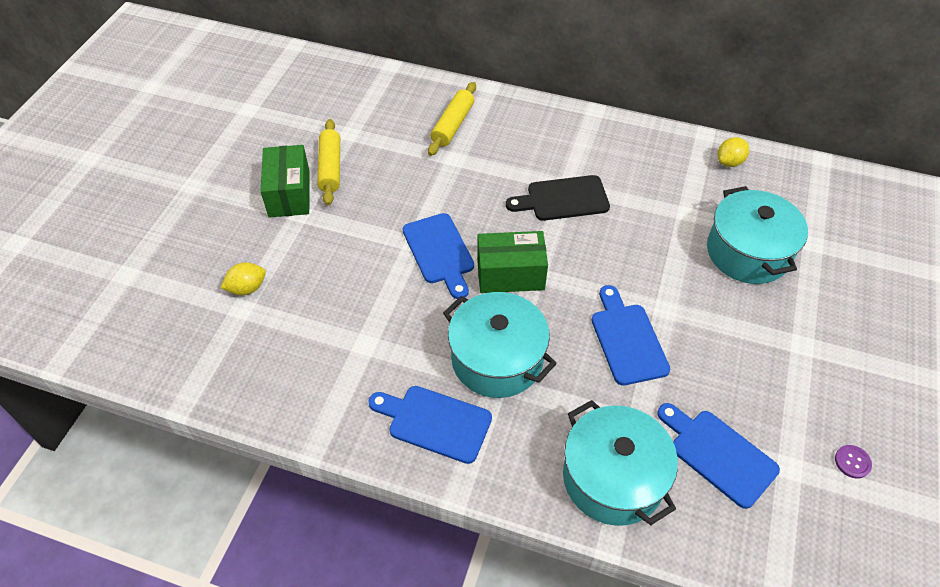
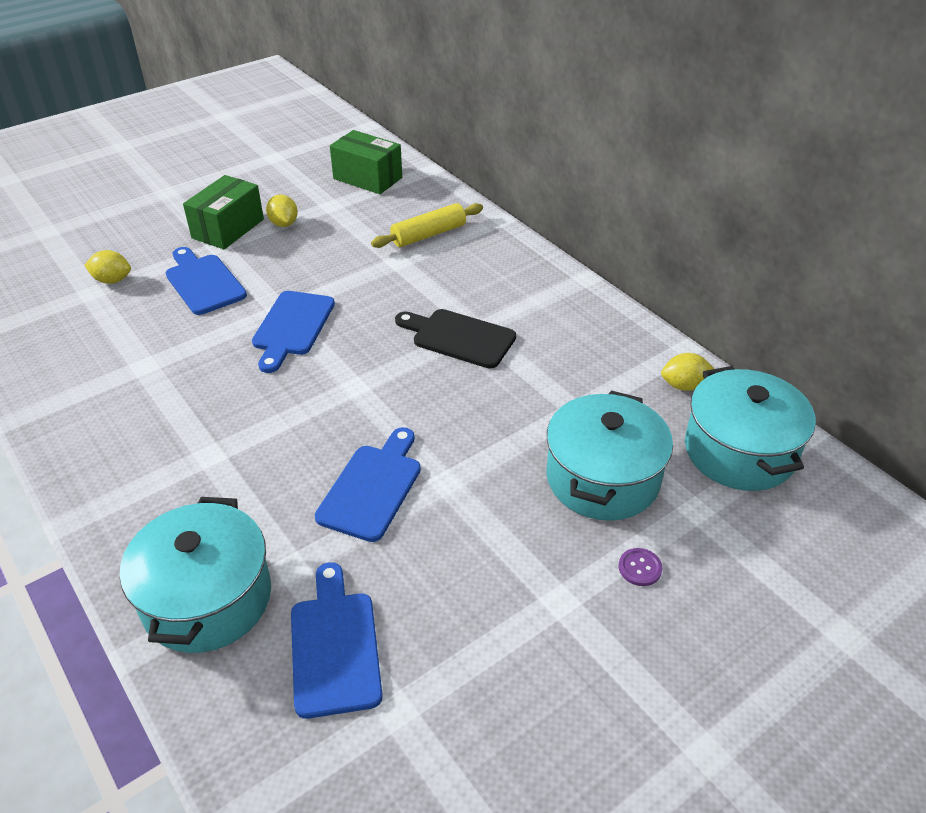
camera: 35 degrees right, 10 degrees down
(330, 168) = (284, 224): yellow rolling pin -> yellow lemon
(435, 422) = (119, 456): blue cutting board -> blue cutting board (203, 282)
(497, 359) = (233, 436): turquoise pot -> turquoise pot (739, 451)
(510, 274) = (331, 375): green box -> green box (367, 178)
(852, 462) = (475, 754): purple button -> purple button (640, 568)

